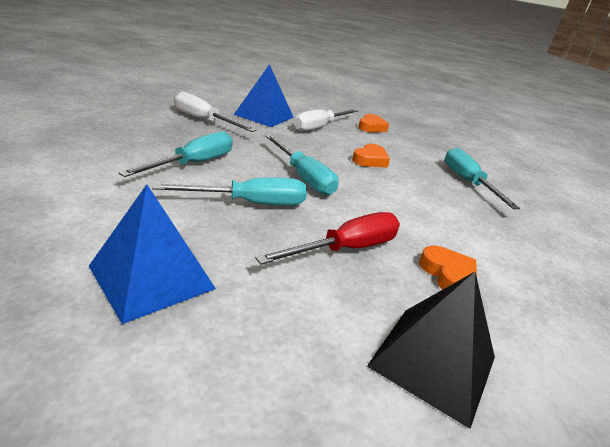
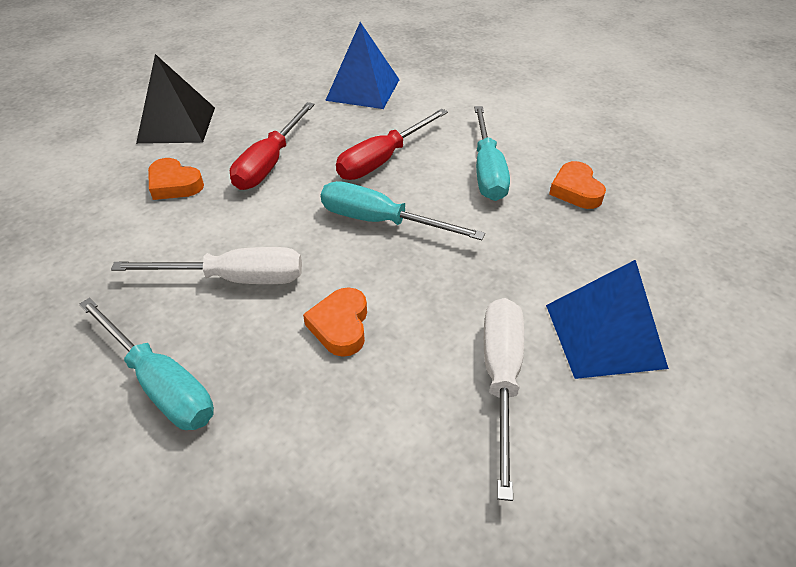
camera: 150 degrees right, 15 degrees up
(204, 120) = (616, 247): white screwdriver -> white screwdriver (235, 279)
(250, 203) = (382, 160): turquoise screwdriver -> red screwdriver
(371, 127) = (433, 491): orange heart -> orange heart (575, 190)

